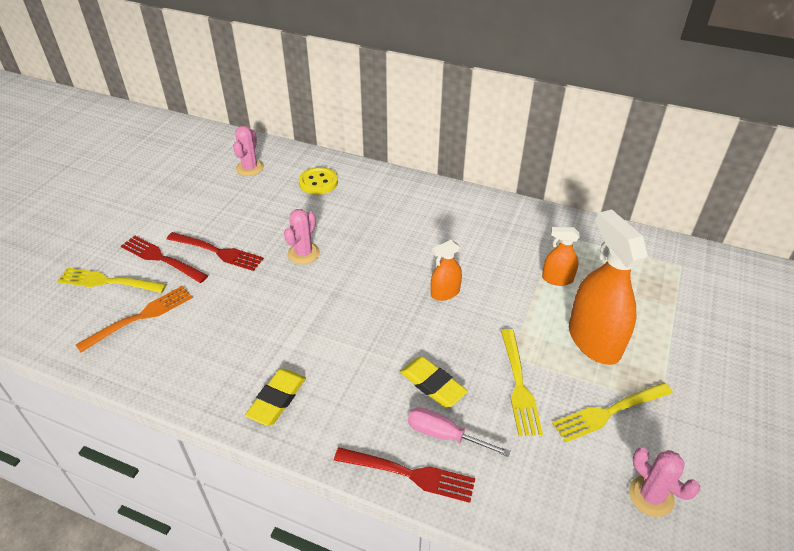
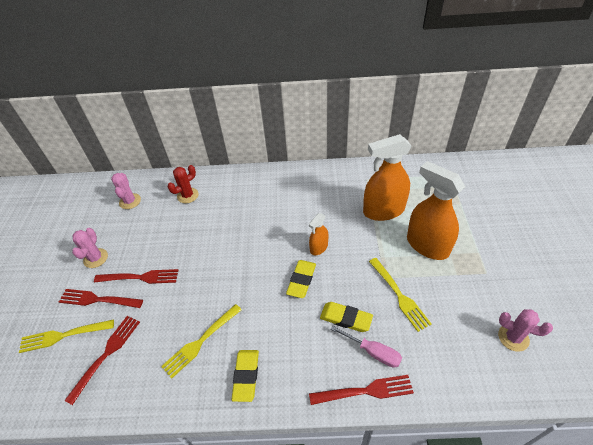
camera: 20 degrees left, 5 degrees up
(140, 317) = (106, 354): orange fork -> red fork
(303, 253) = (206, 255): pink cactus -> pink cactus (96, 258)
(318, 182) = (188, 195): yellow button -> red cactus
(402, 322) = (301, 280): none -> yellow eraser
(445, 435) = (373, 352): pink screwdriver -> pink screwdriver turned 150 degrees counterclockwise
(557, 279) = (383, 210): orange spray bottle -> orange spray bottle, size x2.00
(609, 412) = (461, 291): yellow fork -> yellow fork (200, 341)

